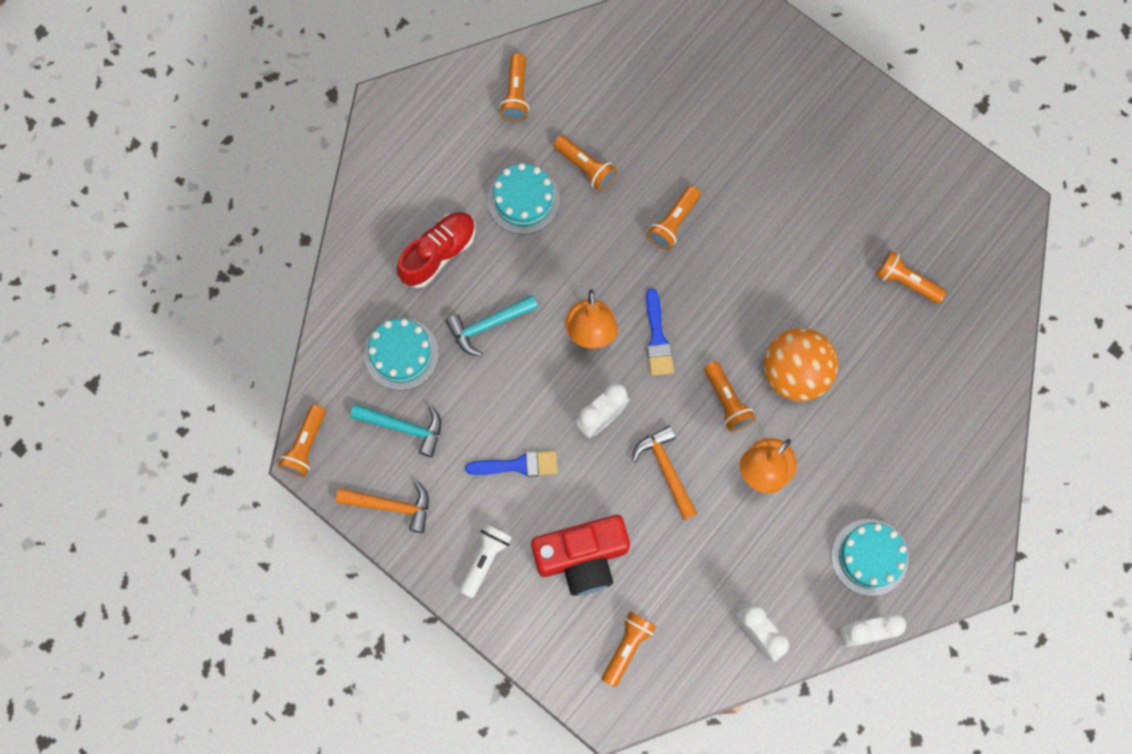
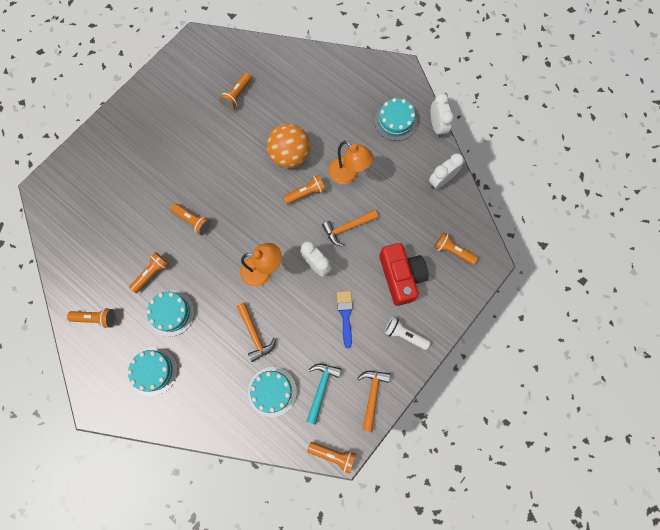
camera: 90 degrees left, 0 degrees up
(436, 181) = (153, 371): none -> turquoise cake
(438, 253) = (204, 368): red shoe -> none
(488, 325) = (254, 334): turquoise hammer -> orange hammer
(657, 338) = (267, 231): blue brush -> none

